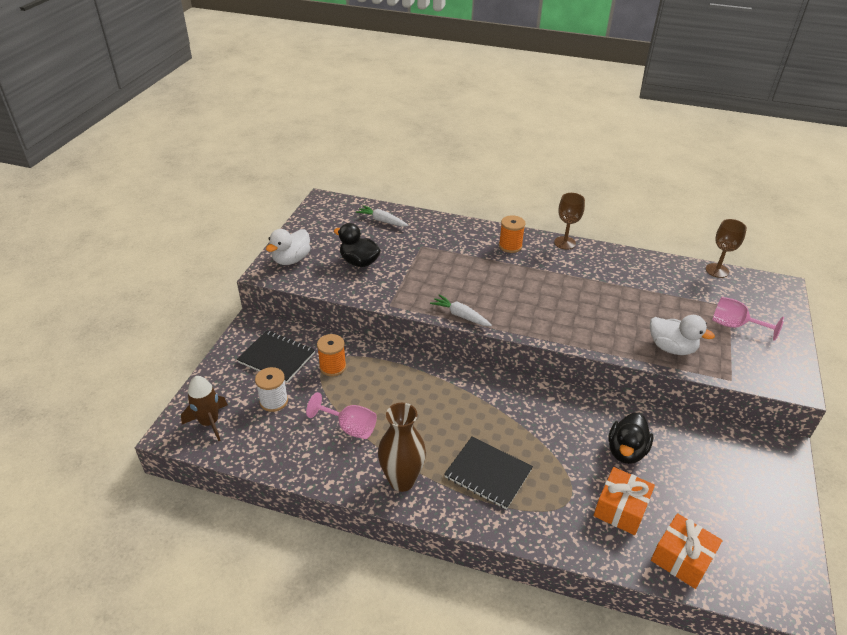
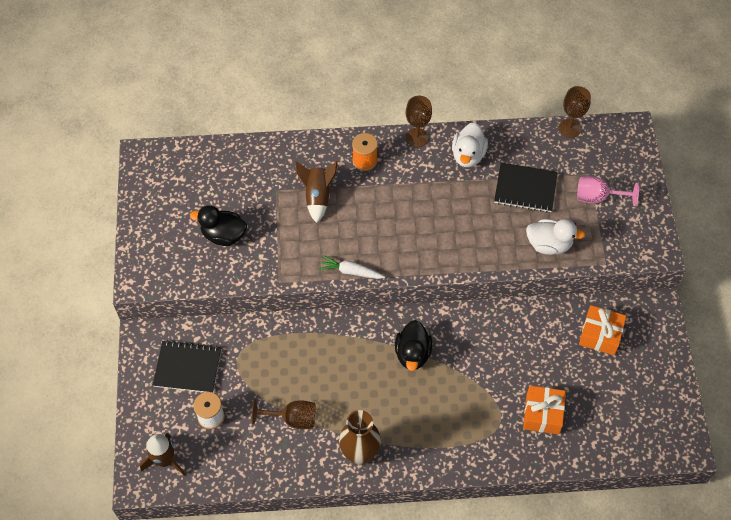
camera: 20 degrees left, 20 degrees up
(291, 259) = (153, 255): white duck -> white duck (468, 155)
(332, 367) = (246, 359): orange spool -> none
(349, 427) = (292, 419): pink goblet -> brown goblet
(382, 221) = (219, 167): white carrot -> none
(456, 258) = (317, 196): none -> brown rocket
(488, 473) = (428, 421): black notebook -> black notebook (525, 189)
(626, 451) = (533, 356): black duck -> black duck (412, 354)
(682, 558) = (597, 441): orange gift -> orange gift (600, 335)

